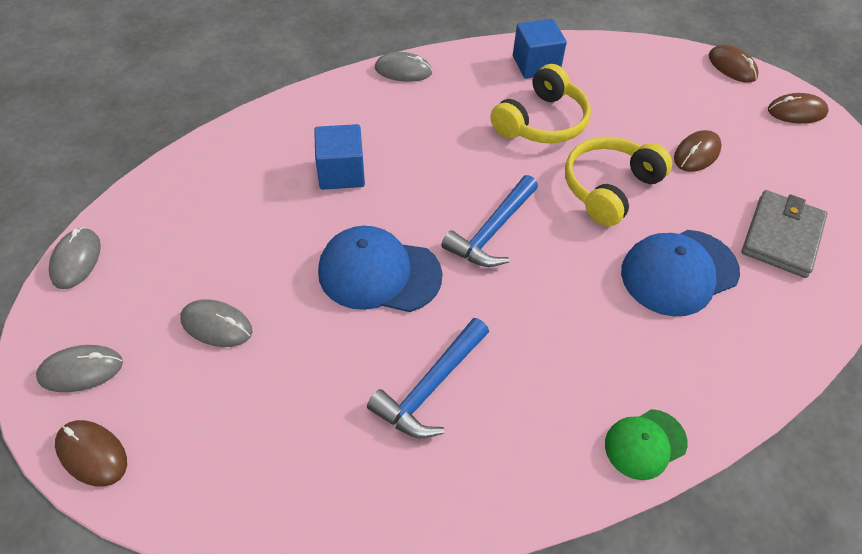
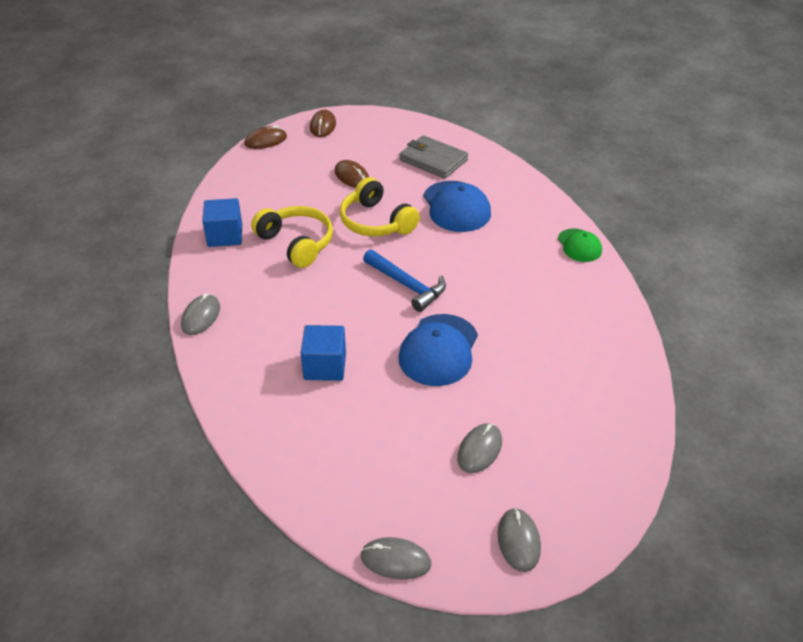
camera: 80 degrees left, 10 degrees down
(92, 454) = (594, 524): brown mouse -> none
(430, 387) = (540, 331): blue hammer -> none

